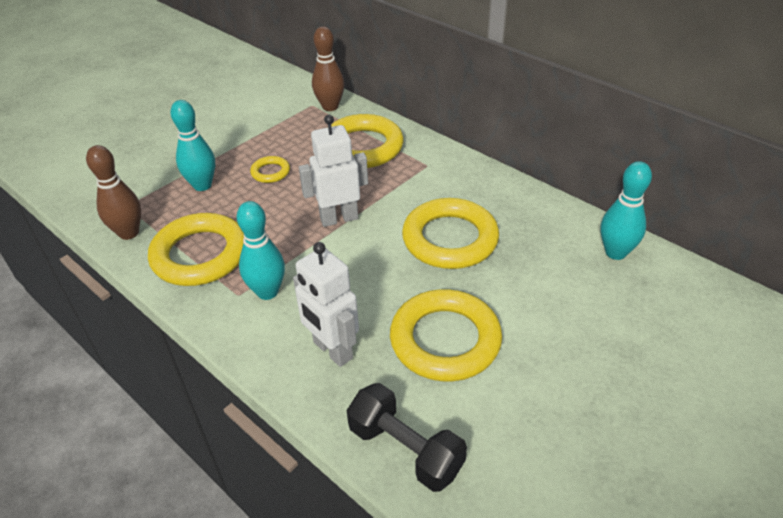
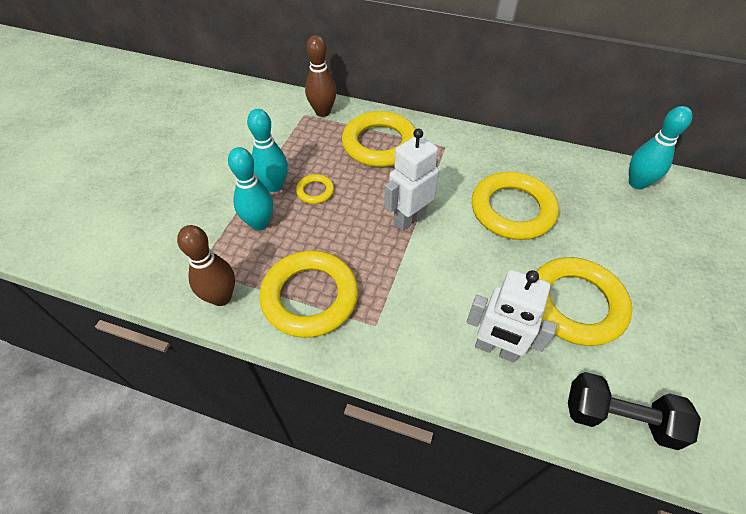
camera: 25 degrees left, 10 degrees up
(267, 292) = (399, 312): turquoise bowling pin -> turquoise bowling pin (274, 186)

